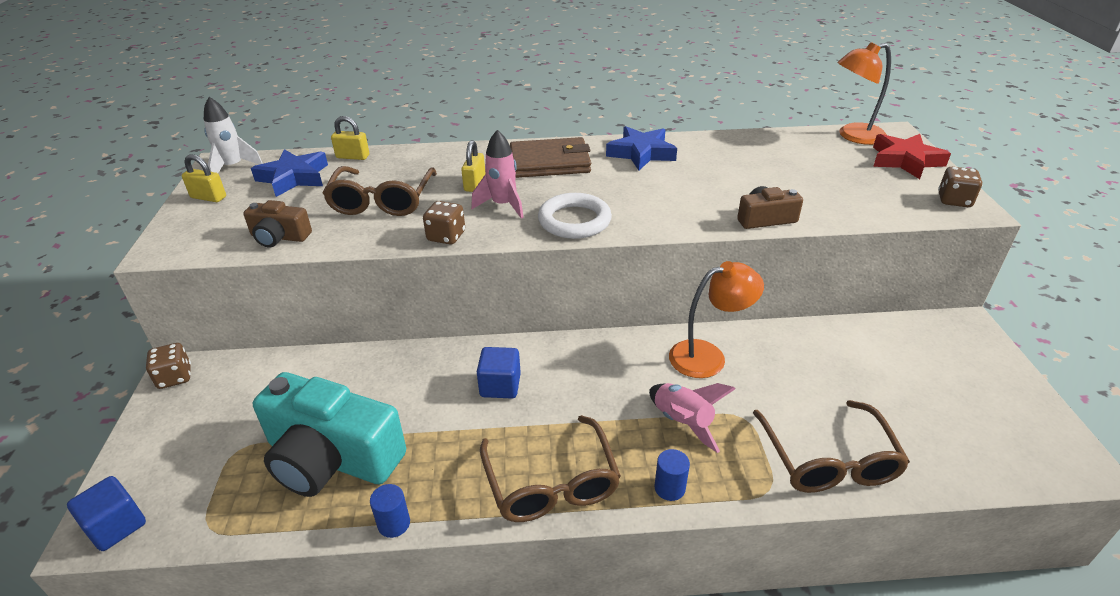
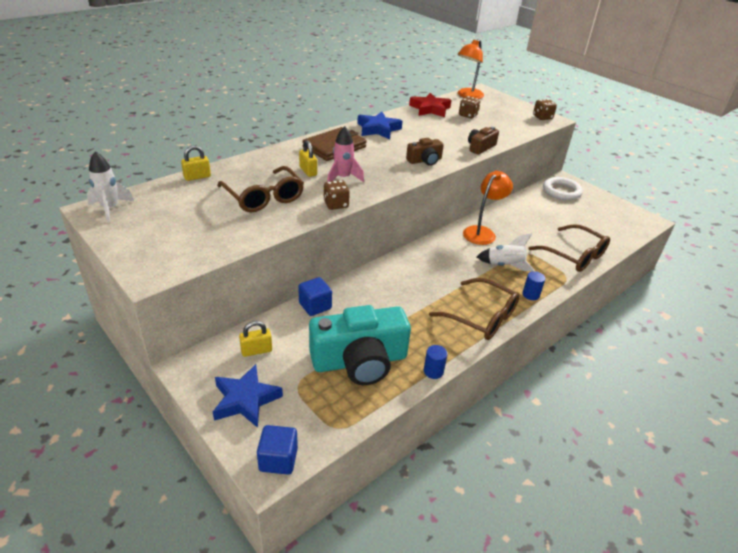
camera: 40 degrees left, 0 degrees up
(175, 377) = (191, 371): brown dice -> brown dice (468, 115)
(208, 197) = (126, 233): yellow padlock -> yellow padlock (256, 350)
(279, 237) = (228, 239): brown camera -> brown camera (425, 160)
(294, 178) = (174, 202): blue star -> blue star (245, 399)
(500, 386) = (403, 286): blue cube -> blue cube (315, 306)
(574, 221) = (393, 175): white ring -> white ring (561, 191)
(682, 422) = (504, 265): pink rocket -> white rocket
(905, 161) = (503, 103): red star -> red star (430, 109)

